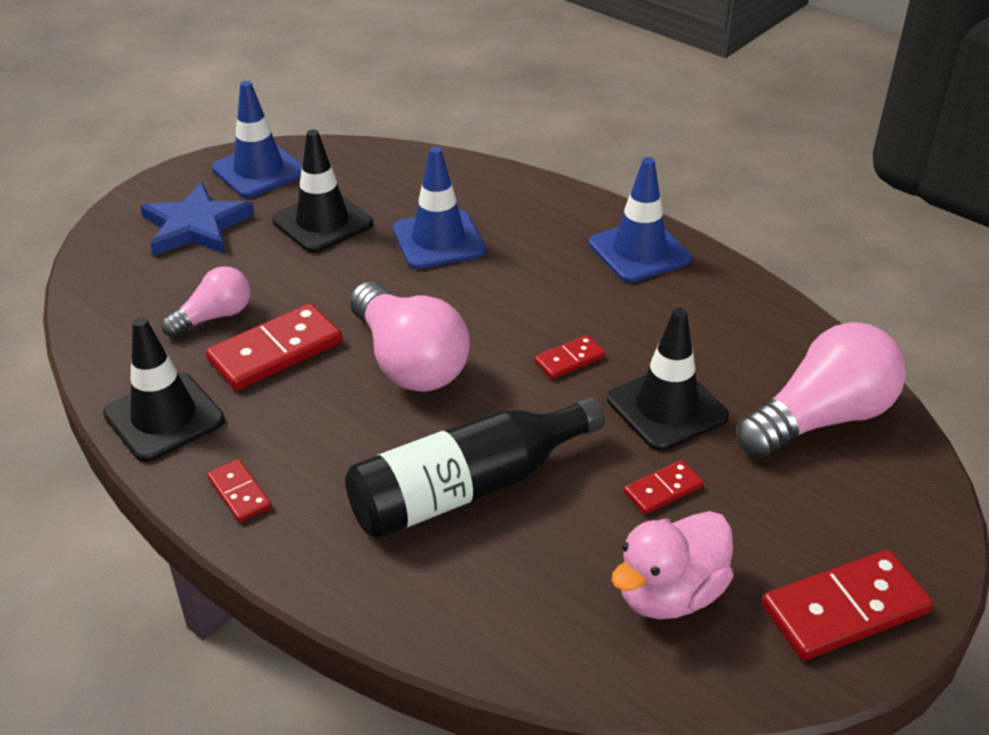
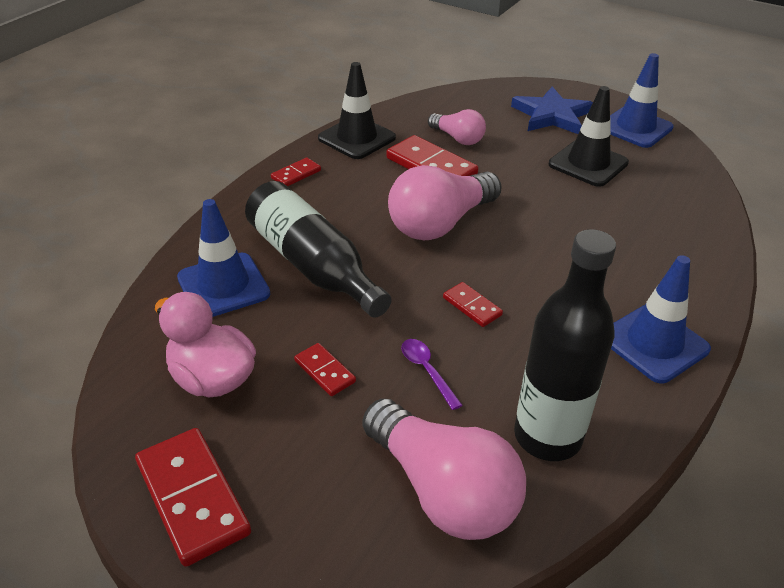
camera: 80 degrees right, 0 degrees up
(438, 240) = (598, 220): blue traffic cone -> blue traffic cone (223, 286)
(667, 408) = (427, 371): black traffic cone -> purple spoon
(755, 341) = (547, 436): none -> black bottle

